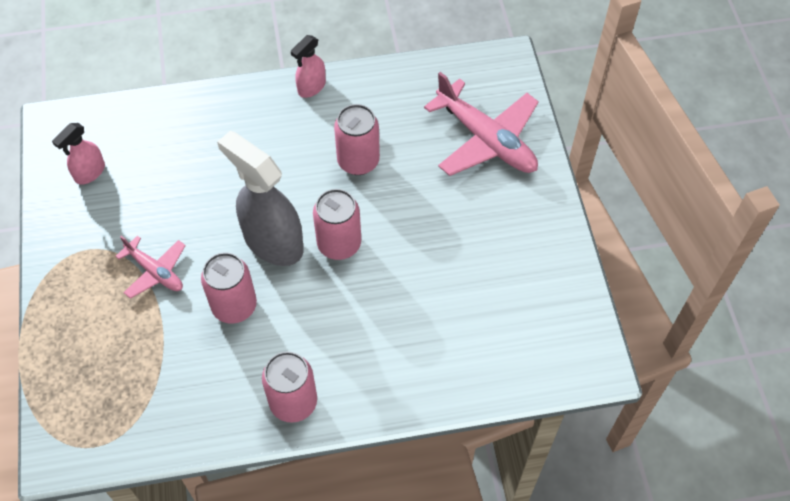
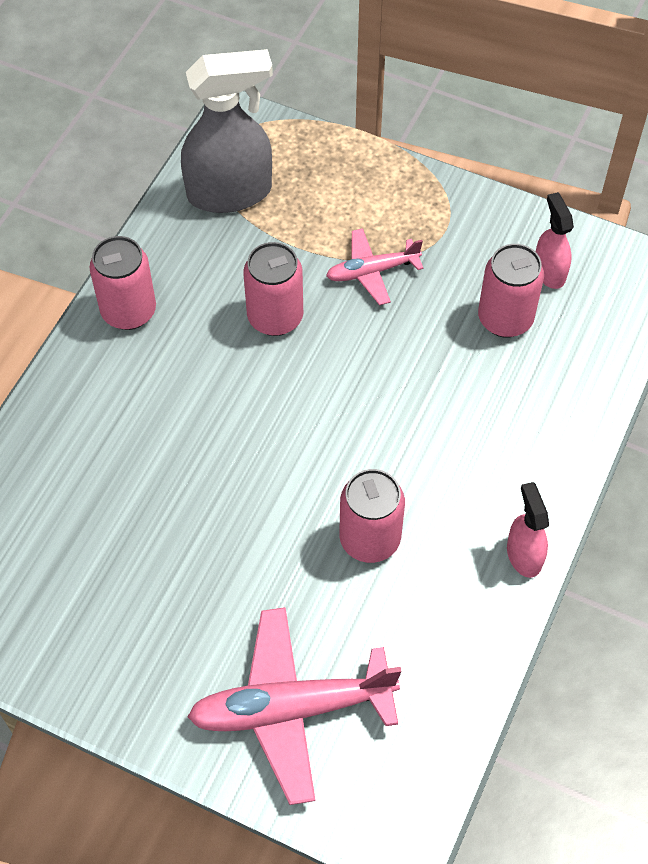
camera: 125 degrees right, 0 degrees up
(272, 241) = (326, 391): grey spray bottle -> grey spray bottle (230, 192)
(339, 244) = (272, 452): pink can -> pink can (505, 319)

